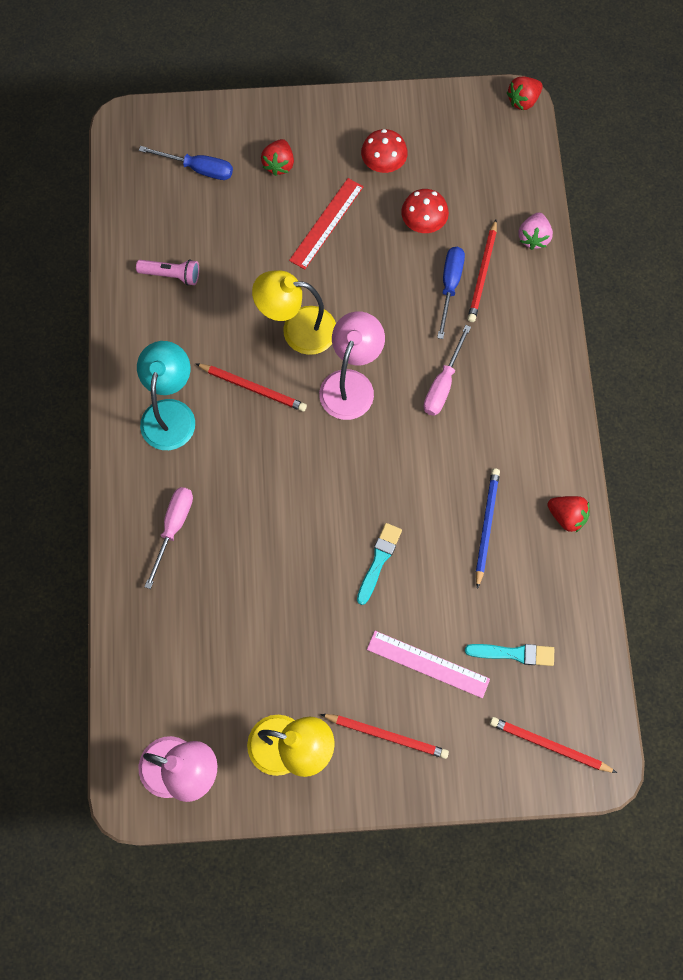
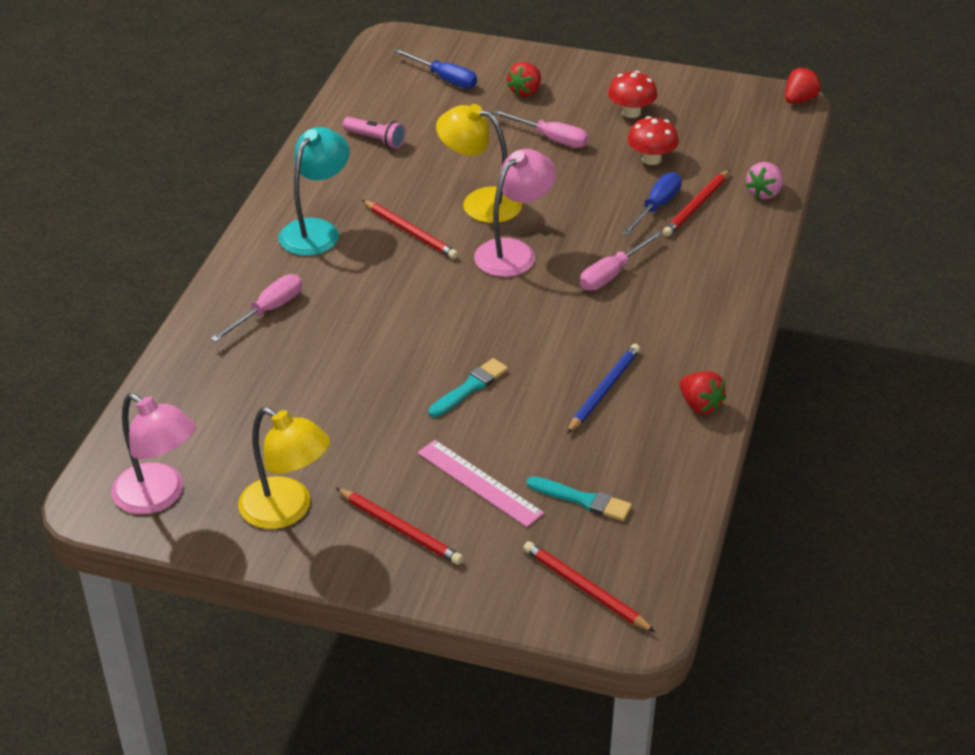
camera: 20 degrees right, 30 degrees down
(326, 223) = (551, 138): red ruler -> pink screwdriver
(523, 101) = (799, 100): red strawberry -> red strawberry turned 150 degrees clockwise

